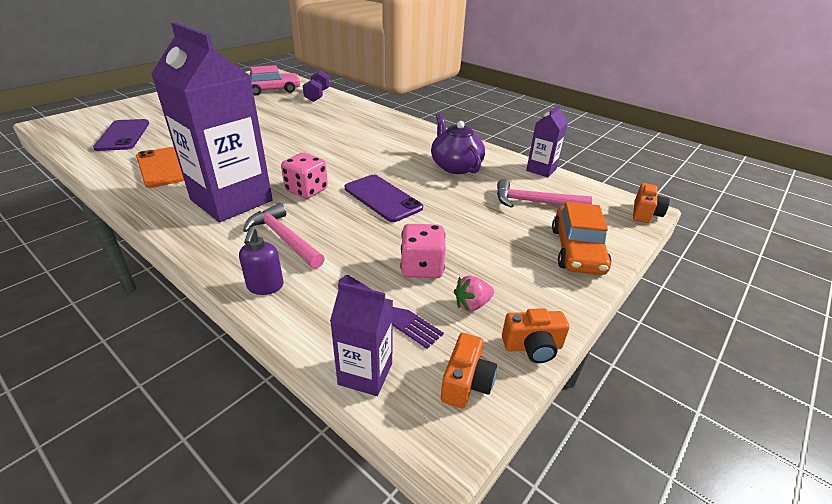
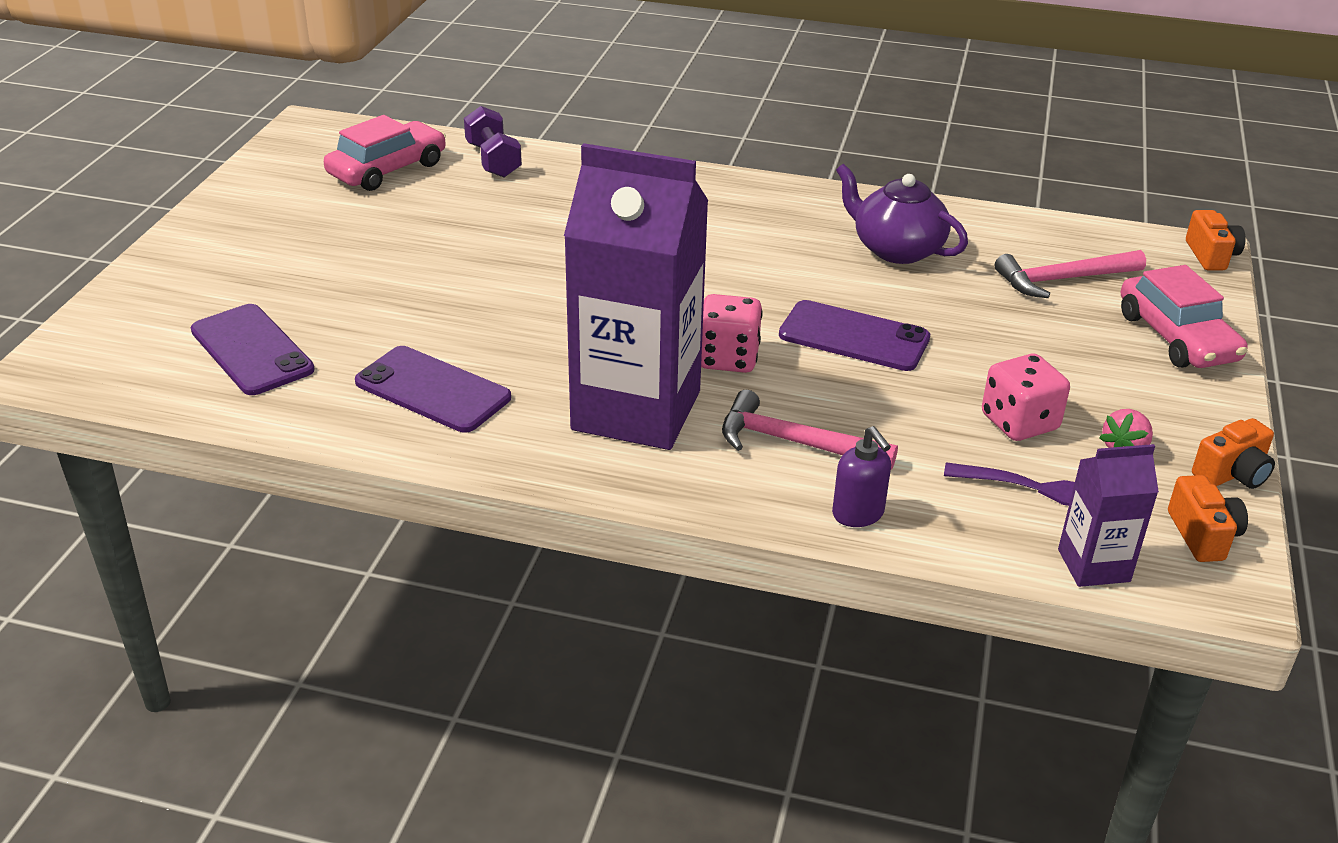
camera: 25 degrees left, 0 degrees up
(162, 167) = (432, 390): orange phone -> purple phone
(541, 170) = (1021, 220): purple carton -> none
(577, 250) = (1176, 337): orange car -> pink car

